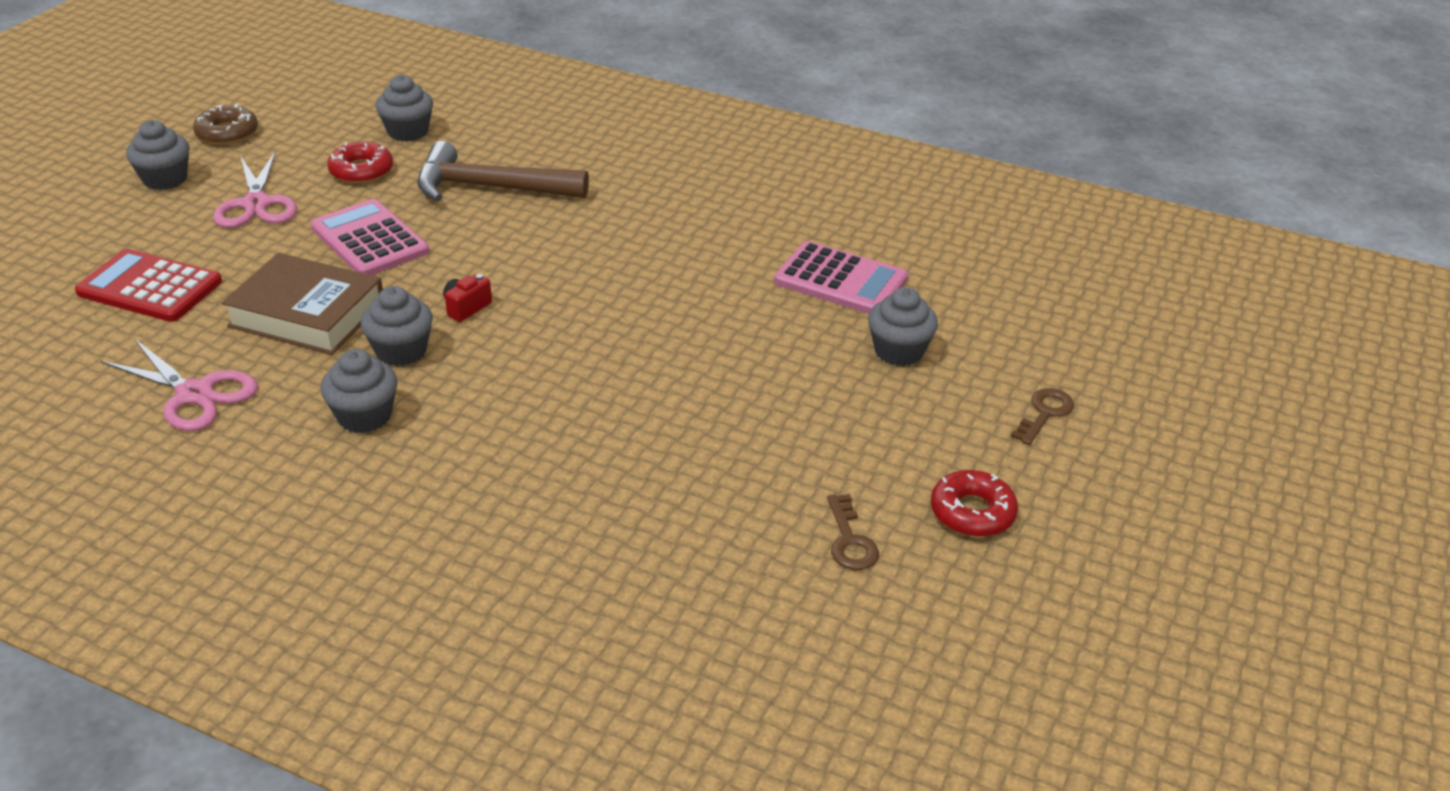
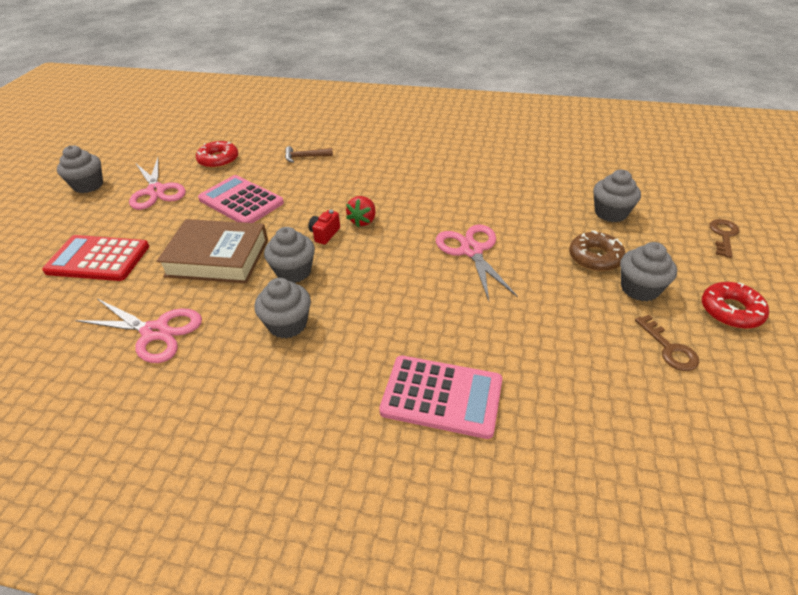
camera: 10 degrees left, 5 degrees up
(227, 133) = (122, 151): brown donut -> brown donut (595, 257)
(408, 132) = (238, 133): grey cupcake -> grey cupcake (640, 288)
(490, 188) = (305, 157): brown hammer -> brown hammer, size x0.44
(529, 298) = (363, 221): none -> red strawberry
(660, 367) = (472, 250): none -> pink scissors
(840, 280) = (547, 176): pink calculator -> pink calculator (441, 396)

